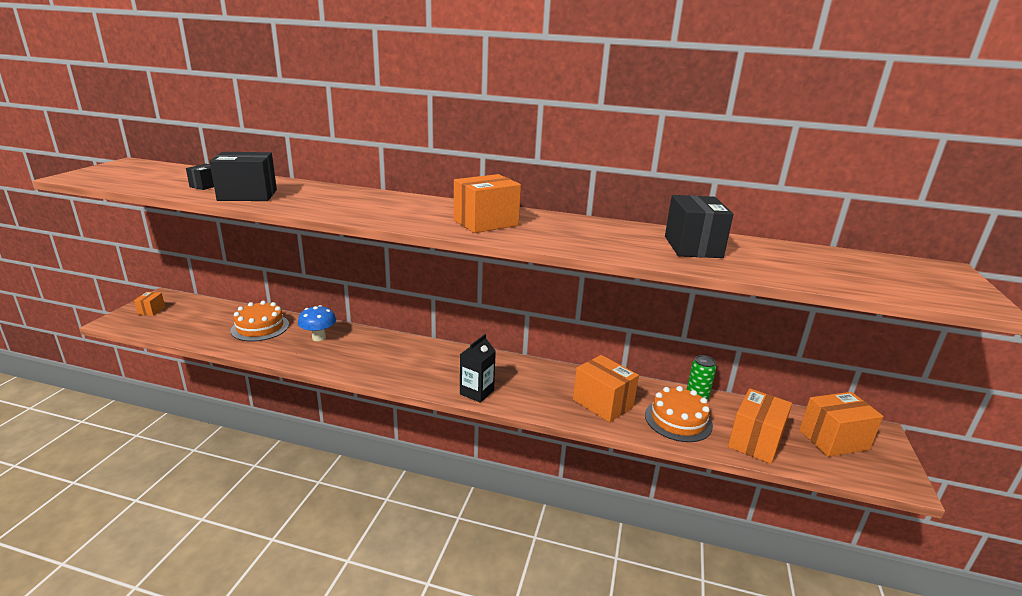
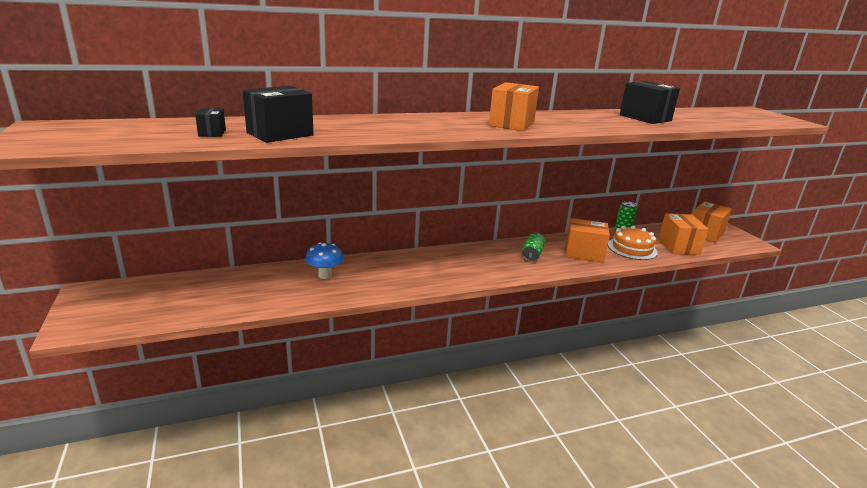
camera: 35 degrees left, 0 degrees up
(151, 310) = (98, 307): orange box -> none
(260, 327) = (254, 284): orange cake -> none
(477, 392) = (505, 272): black carton -> none
(538, 384) = (532, 254): none -> green can

